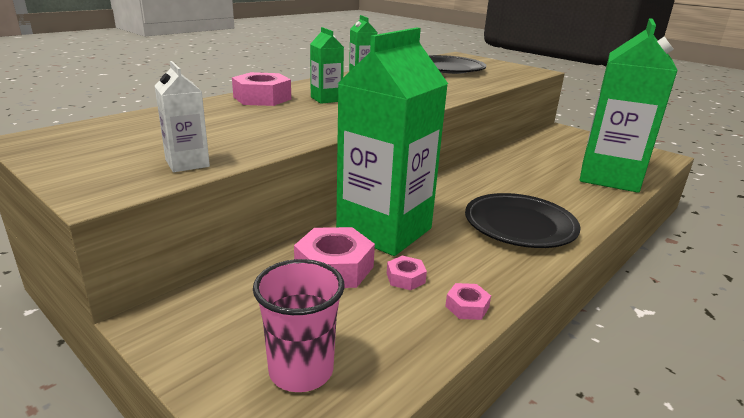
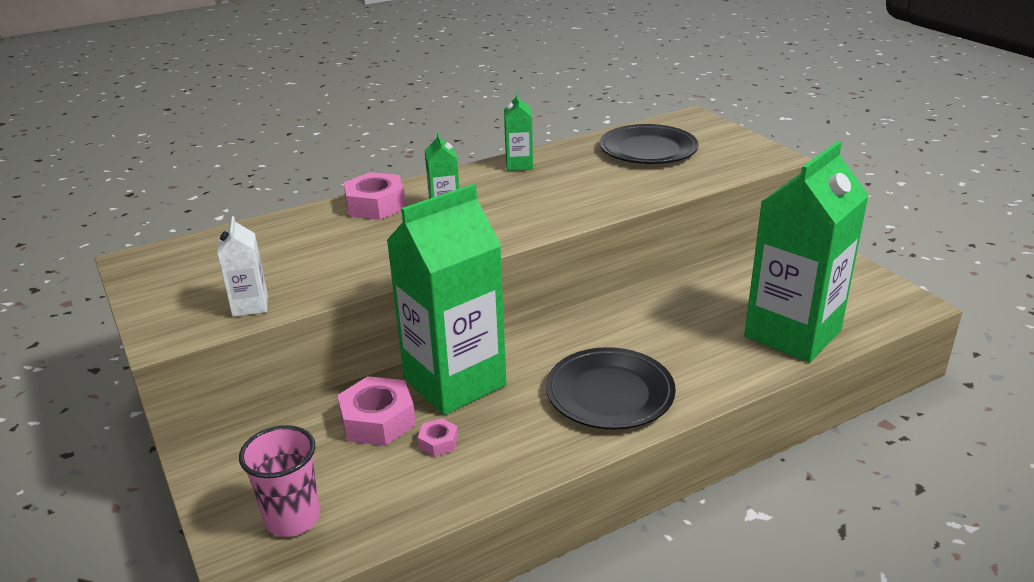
camera: 20 degrees right, 5 degrees up
(467, 307) = (475, 483): pink nut -> none

